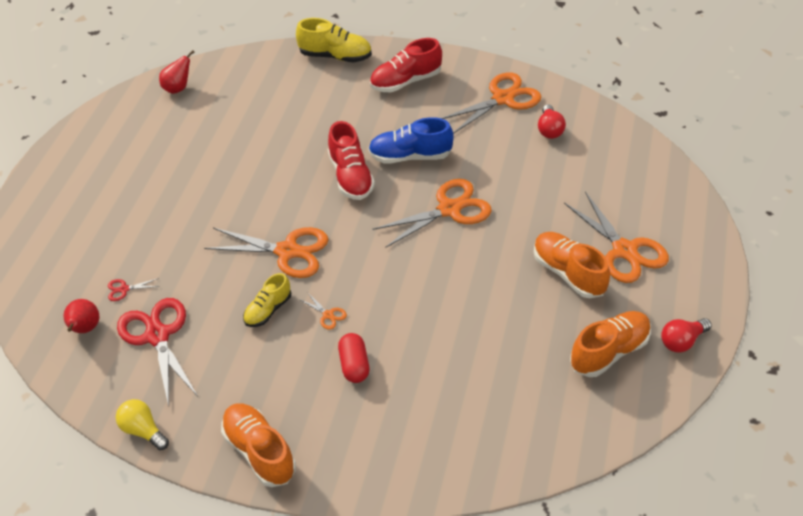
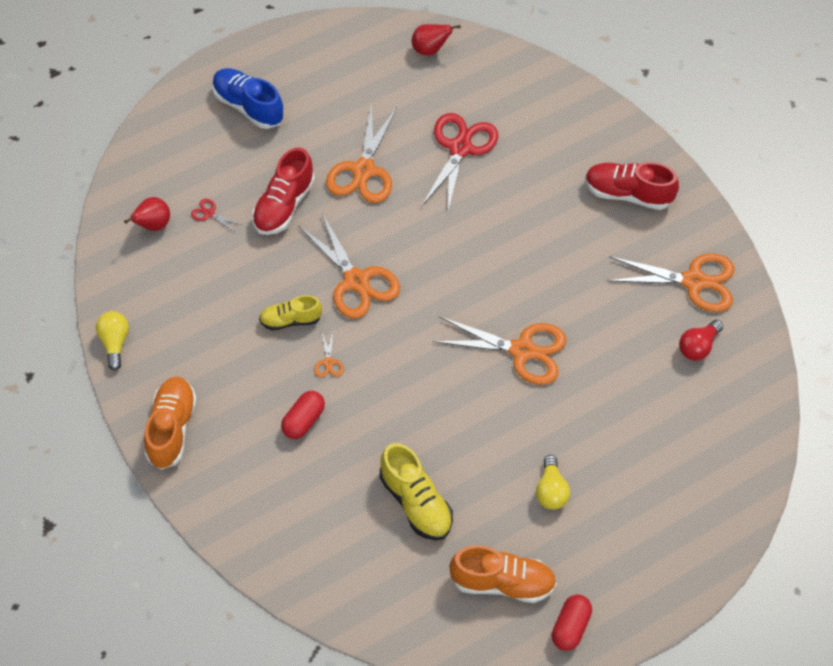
camera: 40 degrees right, 10 degrees up
(157, 335) = (194, 274): red scissors -> red scissors (460, 148)
(335, 56) = (595, 118): yellow shoe -> yellow shoe (415, 502)
(351, 176) = (477, 253): red shoe -> red shoe (284, 205)
(410, 156) = (547, 273): blue shoe -> blue shoe (248, 107)
(568, 273) = (551, 491): orange shoe -> yellow light bulb
(625, 251) = (622, 512): orange scissors -> orange scissors (363, 171)
(682, 341) = (570, 627): red light bulb -> red capsule

